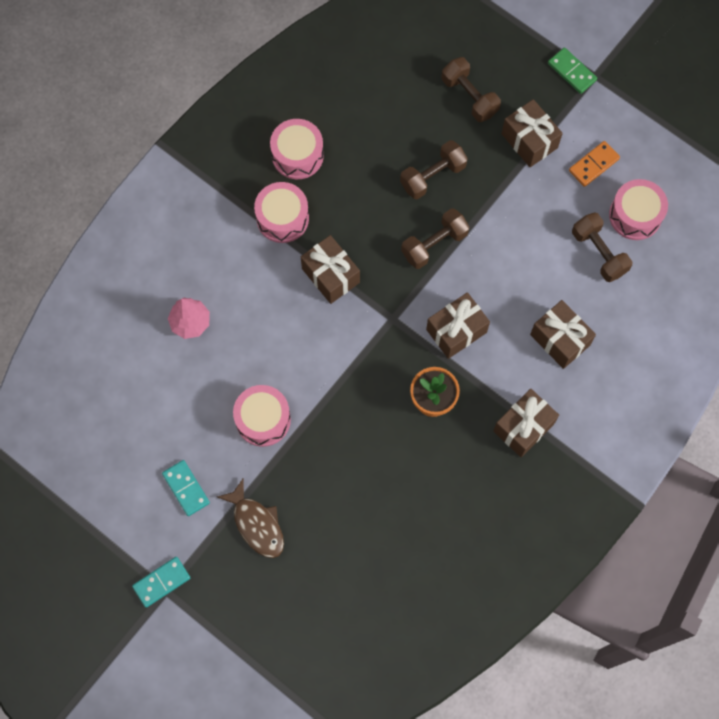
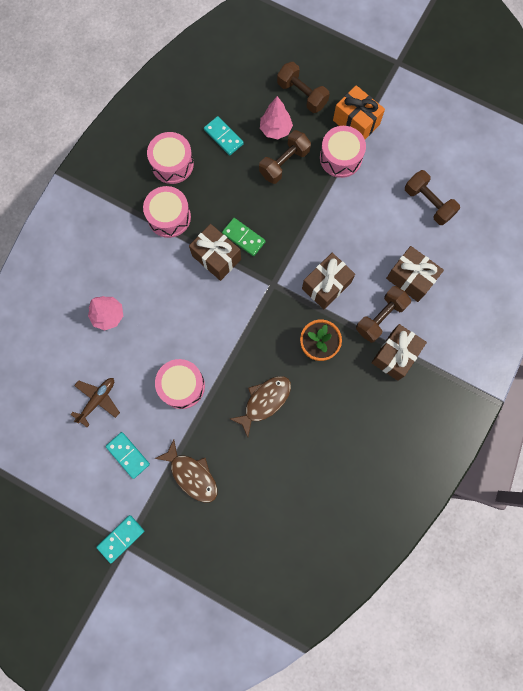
camera: 10 degrees left, 5 degrees up
(161, 419) = (97, 400): none -> brown plane
(357, 454) = (264, 401): none -> brown fish
(365, 133) = (223, 137): none -> turquoise domino
(429, 134) = (275, 129): none -> pink tree
(434, 244) = (295, 218): brown dumbbell -> brown dumbbell (380, 317)
(529, 141) = (356, 122): brown gift -> orange gift
(571, 72) = (379, 62): green domino -> green domino (243, 238)
(593, 165) = (410, 133): orange domino -> none
(635, 215) = (451, 168): pink drum -> pink drum (340, 158)

